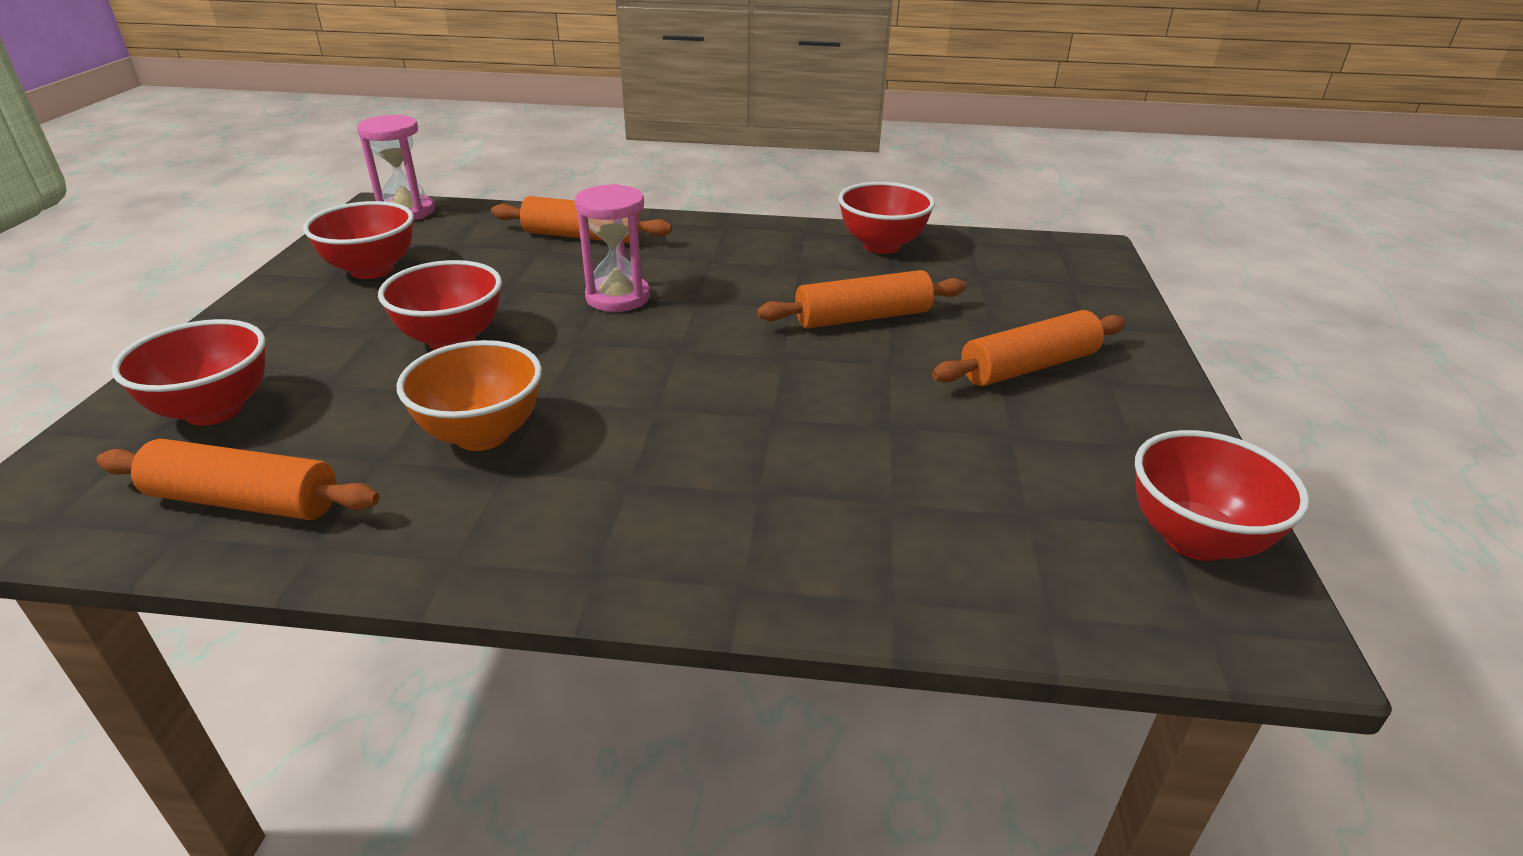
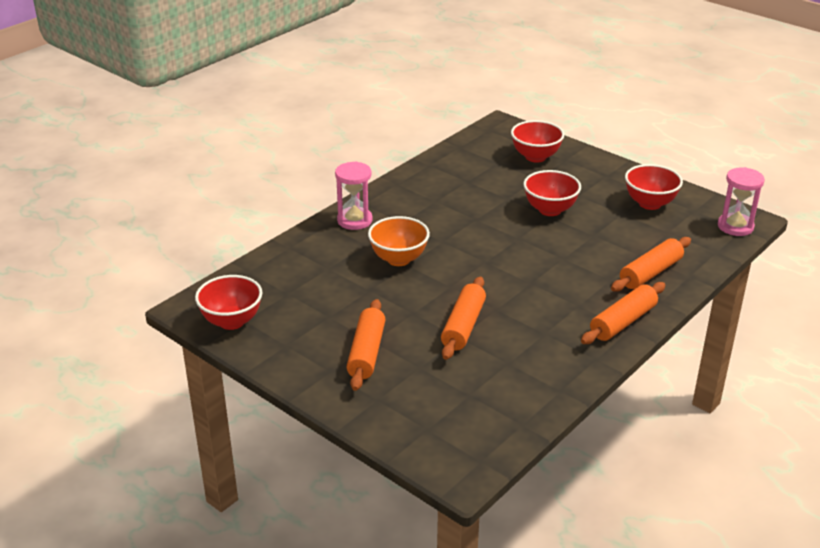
camera: 125 degrees right, 0 degrees up
(245, 501) = (467, 157): orange rolling pin -> orange rolling pin (623, 322)
(482, 434) = (463, 201): orange bowl -> orange bowl (398, 259)
(618, 297) = (556, 261): pink hourglass -> pink hourglass (354, 220)
(881, 246) = (546, 379): red bowl -> none

